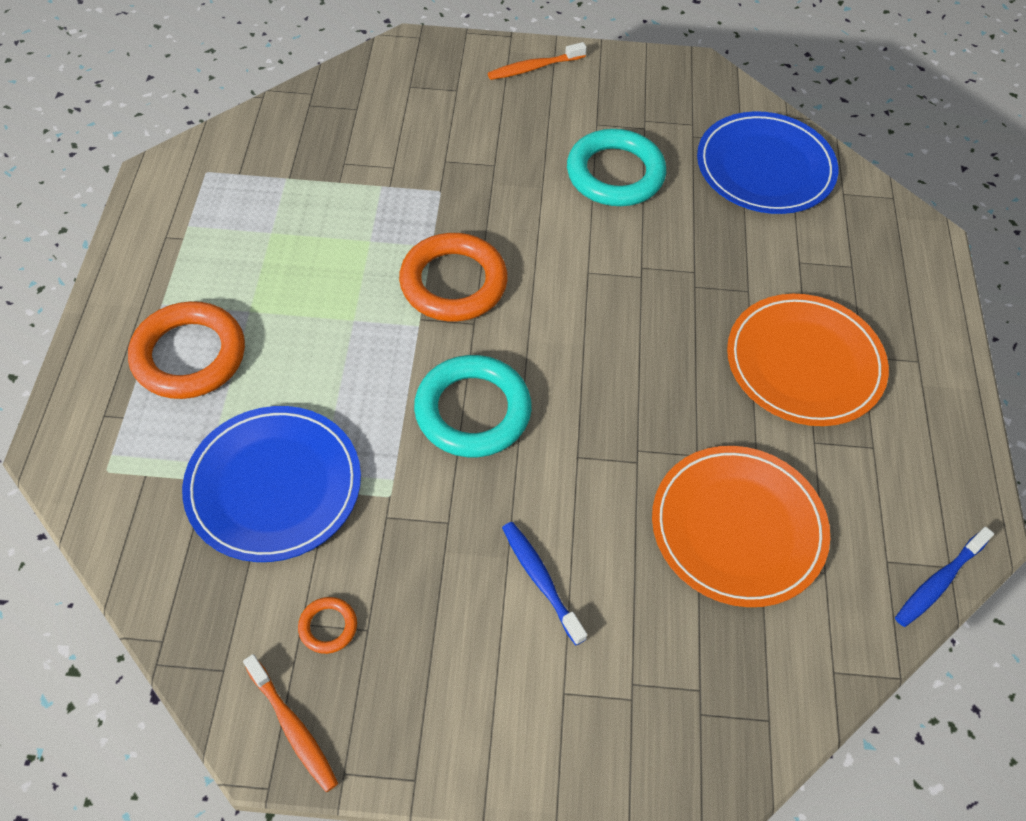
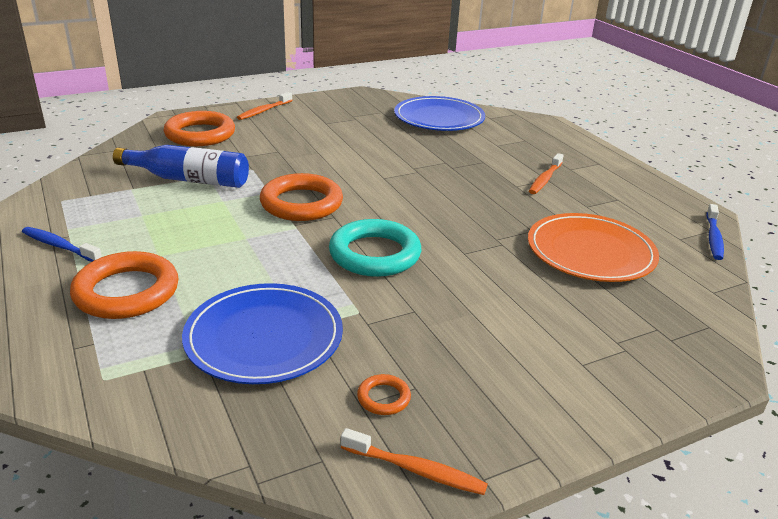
camera: 30 degrees left, 25 degrees down
(357, 184) = (189, 179): none -> blue bottle
(423, 94) = (200, 134): none -> orange ring
(540, 580) = (505, 316): blue toothbrush -> blue toothbrush (59, 246)
(615, 174) = (357, 138): turquoise ring -> none
(804, 363) = (545, 179): orange plate -> orange toothbrush

